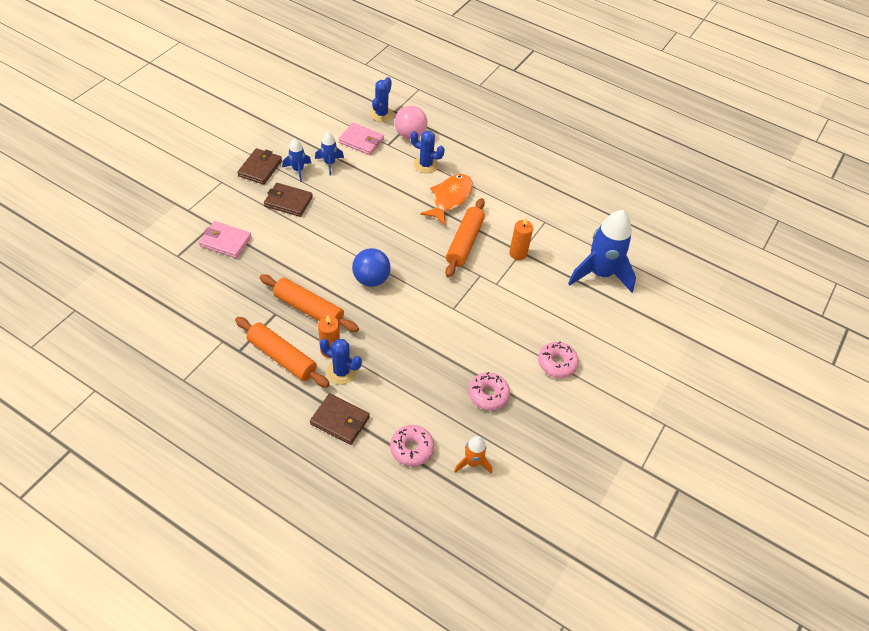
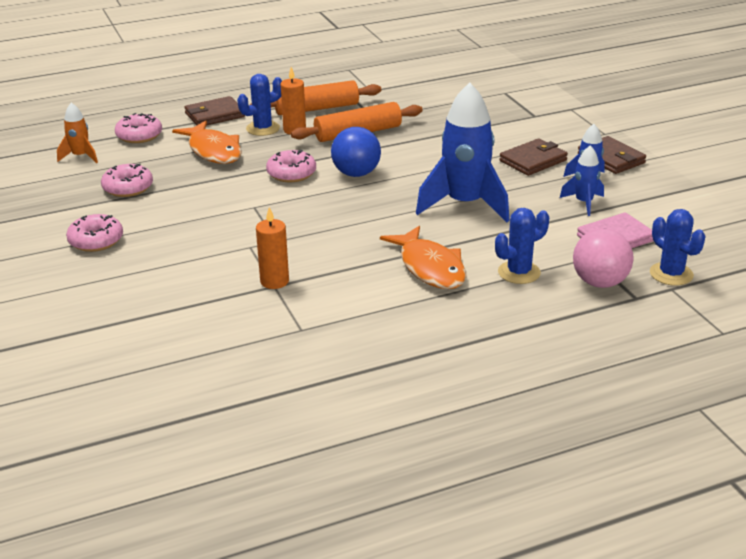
camera: 130 degrees right, 20 degrees down
(225, 241) = (501, 116): pink wallet -> none
(397, 313) = (291, 173): none -> pink donut
(399, 380) = (213, 151): none -> orange fish
(464, 242) = (340, 249): orange rolling pin -> none
(600, 274) = (158, 333): blue rocket -> blue rocket (465, 204)

